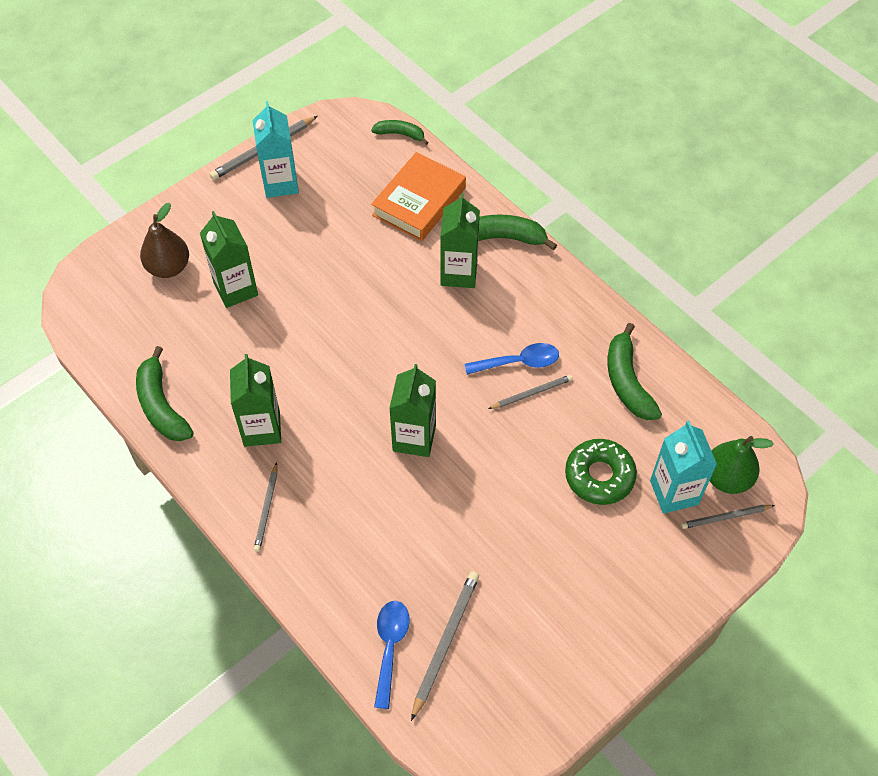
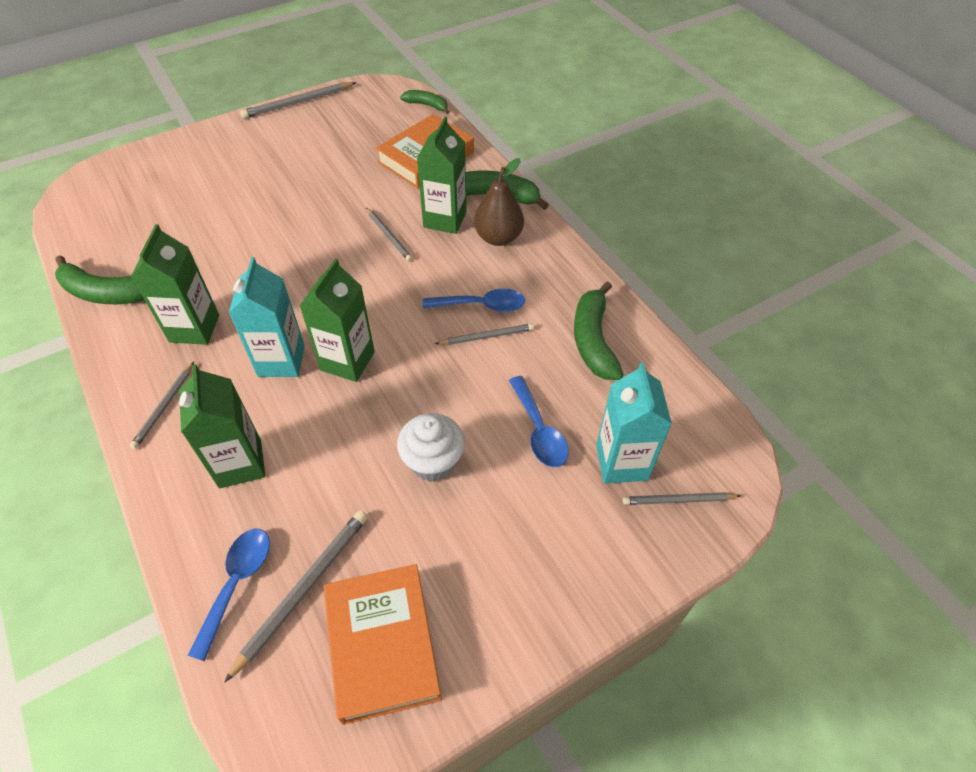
camera: 10 degrees right, 5 degrees down
(161, 405) = (106, 293): green banana -> green banana turned 60 degrees counterclockwise
(168, 267) = (171, 179): brown pear -> brown pear (498, 237)
(236, 289) = (224, 204): green carton -> green carton (240, 464)
(280, 183) = (303, 128): turquoise carton -> turquoise carton (281, 360)
(410, 300) = (389, 236): none -> grey pencil
(517, 519) = (433, 462): none -> white cupcake
(521, 672) = (382, 645): none -> orange book
(599, 476) = (539, 431): green donut -> blue spoon
(727, 478) = (687, 456): green pear -> none

